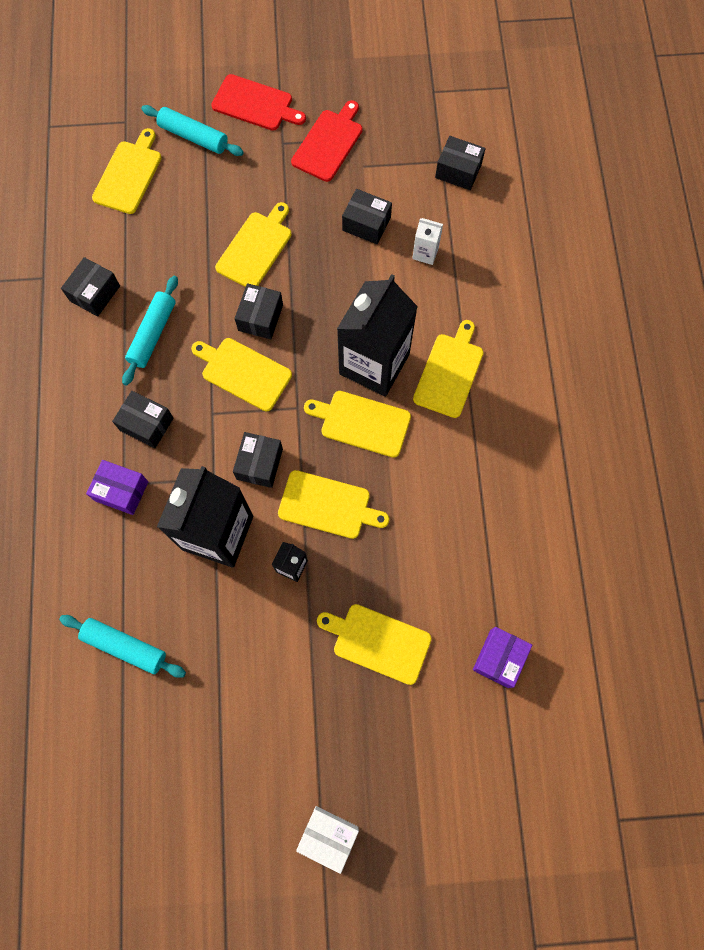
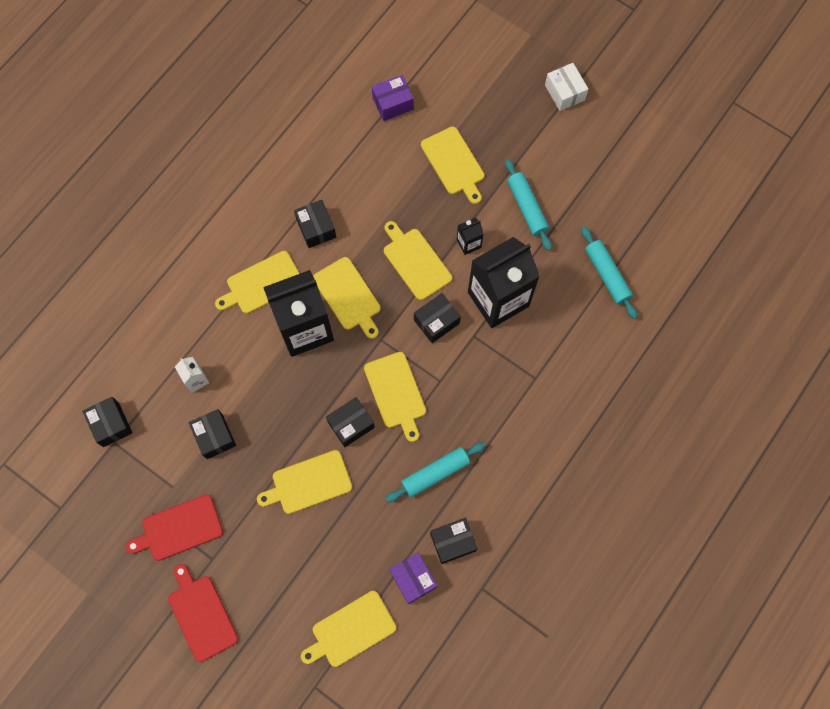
camera: 140 degrees left, 0 degrees up
(121, 491) = (540, 374): purple box -> purple box (413, 579)
(146, 424) = (489, 408): black box -> black box (316, 228)
(193, 137) = (274, 624): turquoise rolling pin -> turquoise rolling pin (527, 207)

